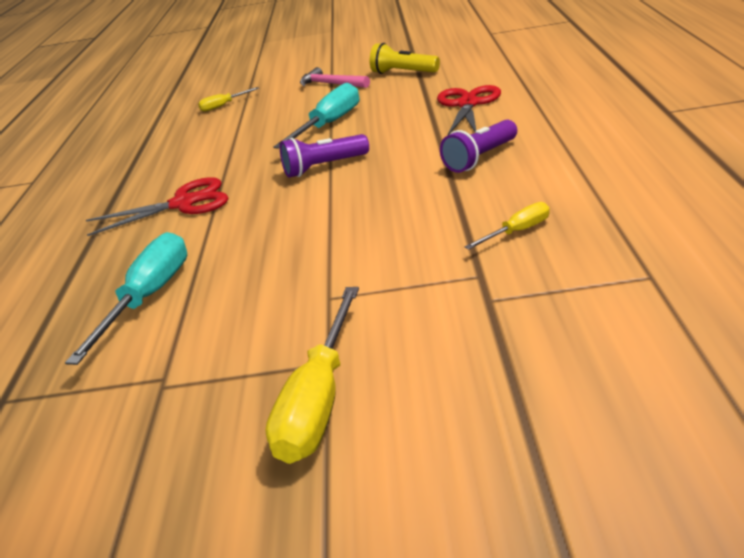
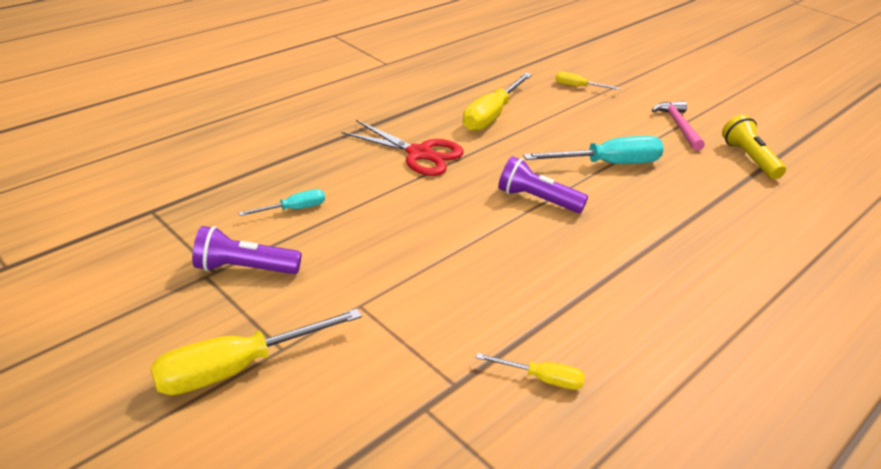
camera: 40 degrees right, 5 degrees up
(148, 298) = (293, 209): turquoise screwdriver -> turquoise screwdriver, size x0.52
(193, 153) = (491, 115): none -> yellow screwdriver
(467, 104) = (735, 233): red scissors -> none
(480, 158) = (643, 292): purple flashlight -> purple flashlight (244, 268)

